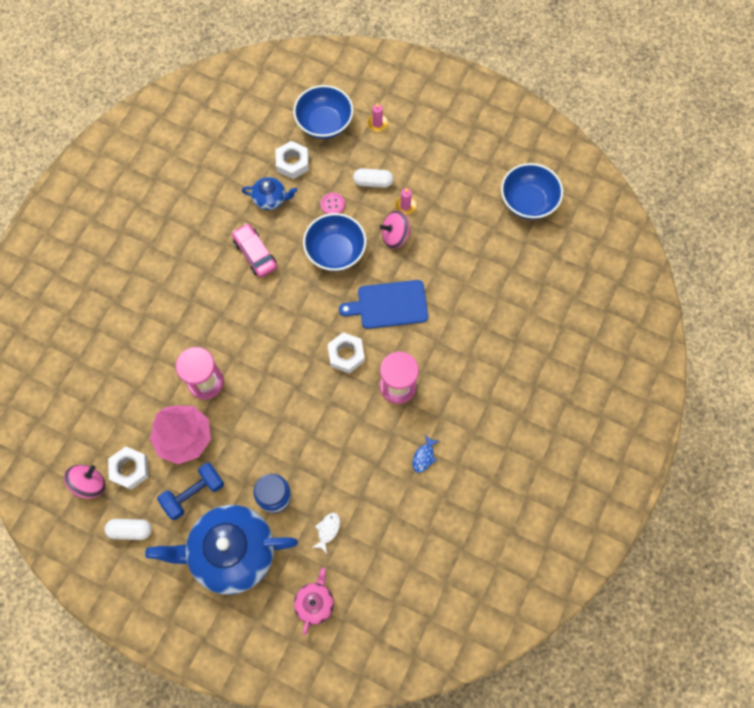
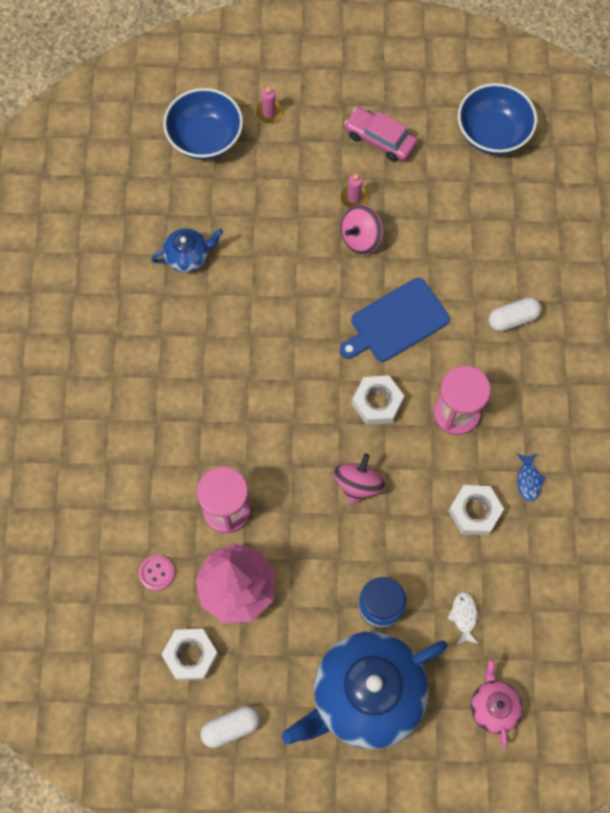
camera: 25 degrees left, 0 degrees up
(90, 484) = (150, 697): pink spinning top -> pink spinning top (358, 484)
(194, 493) = (284, 648): blue dumbbell -> none
(255, 254) = (205, 330): pink car -> pink car (380, 139)
(292, 163) = (192, 202): white nut -> white nut (474, 512)
(332, 204) = (266, 232): pink button -> pink button (156, 573)
(335, 252) = (300, 286): blue bowl -> none
(373, 182) = (301, 185): white capsule -> white capsule (513, 319)

